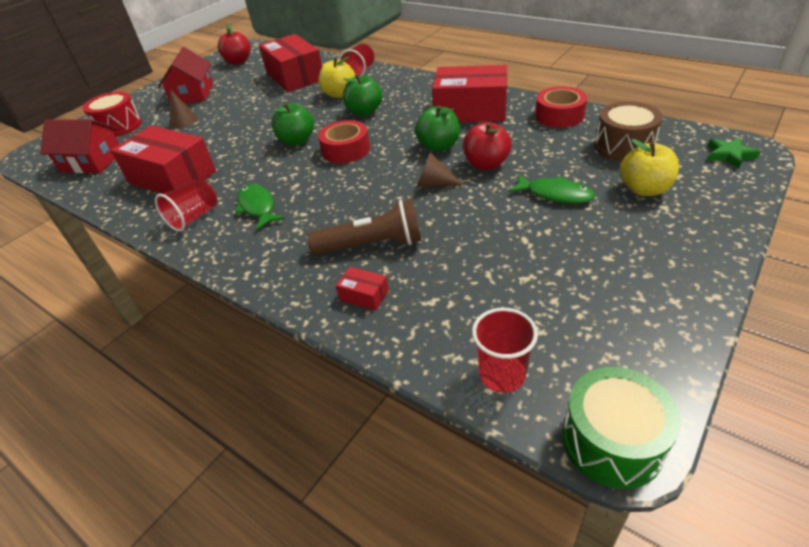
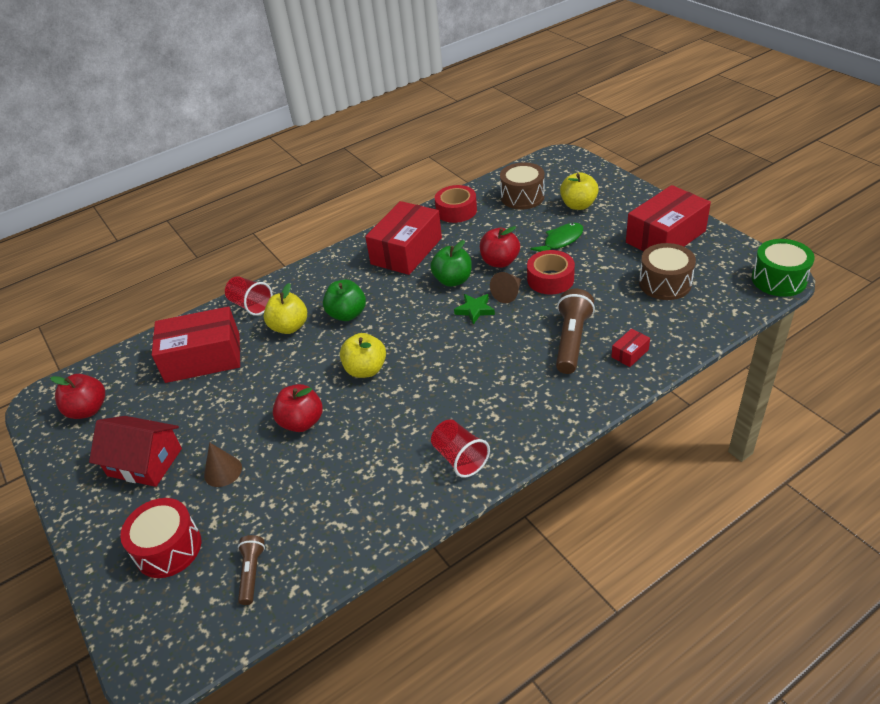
camera: 70 degrees left, 0 degrees up
(92, 161) = (252, 573): red house -> brown flashlight
(172, 177) = (362, 479): red box -> red box (665, 237)
(233, 133) = (302, 422): none -> red apple
(258, 207) = (472, 407): green fish -> none
(297, 141) = (366, 370): green apple -> yellow apple
(346, 150) = (413, 337): red tape -> red tape (550, 279)
(502, 375) = (724, 305): red cup -> none
(521, 301) = (665, 283): none -> brown drum
(729, 155) = (562, 164): green star -> green star (475, 310)

